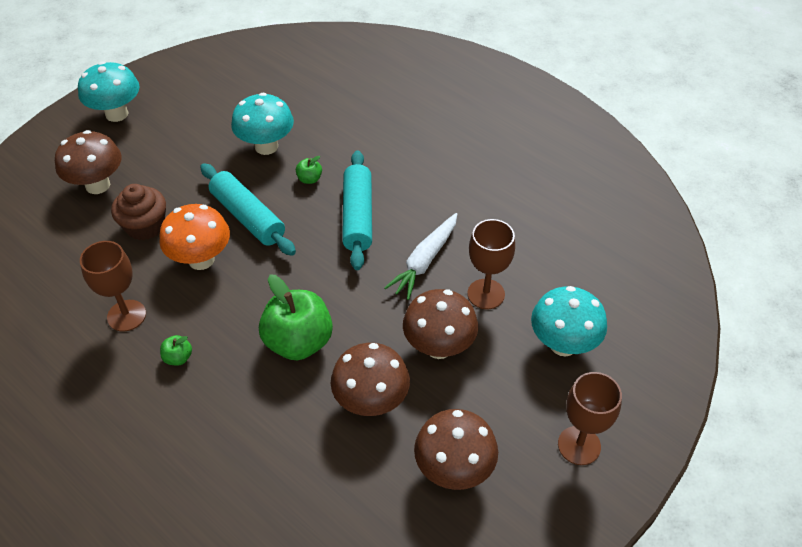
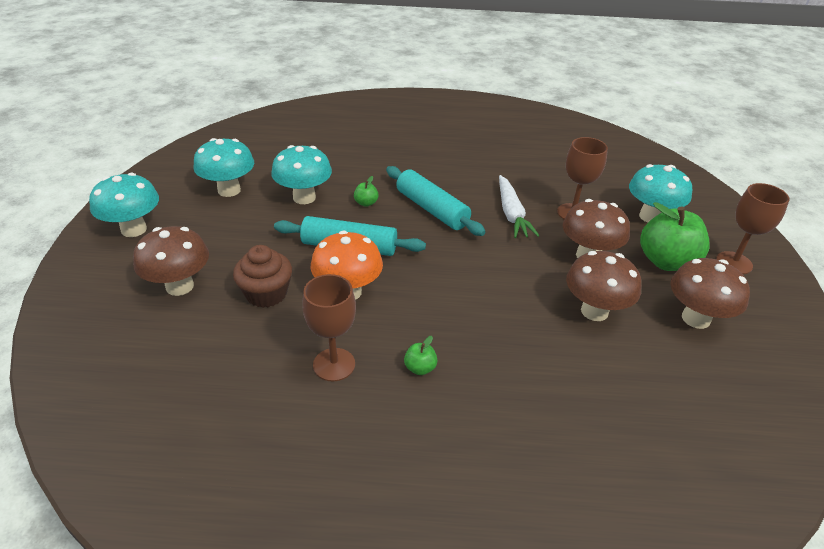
camera: 40 degrees left, 10 degrees down
(217, 108) = (229, 190): none -> turquoise mushroom
(298, 342) = (496, 304): green apple -> green apple (666, 261)

